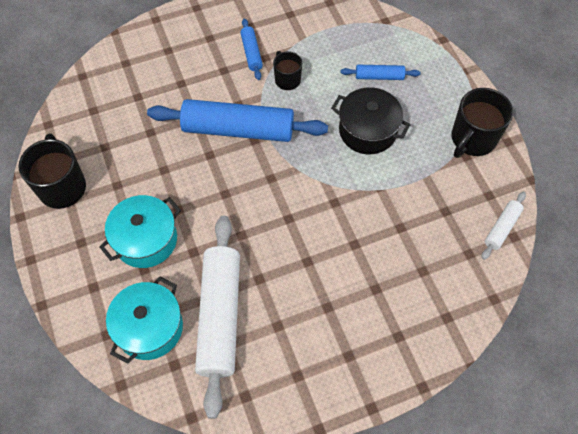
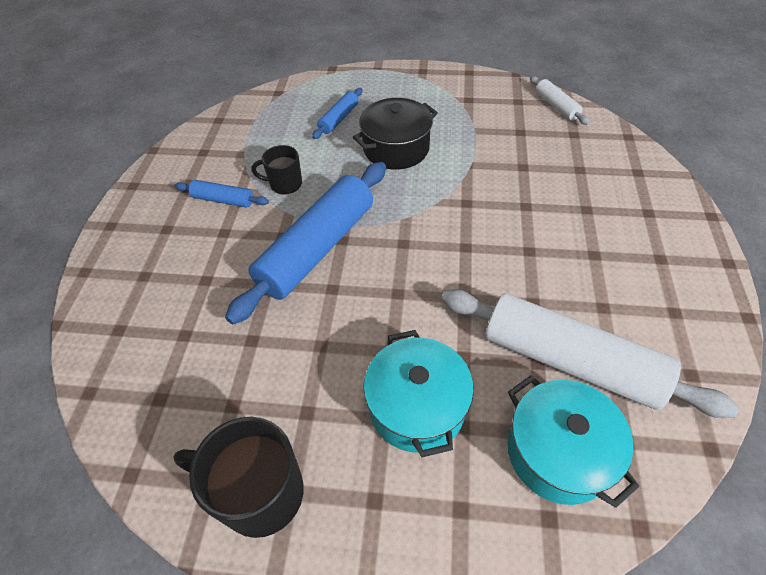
camera: 60 degrees left, 10 degrees down
(472, 139) = (453, 89): black mug -> none

